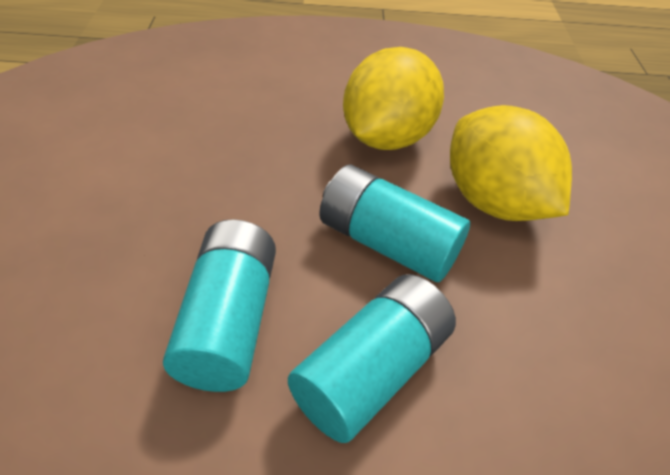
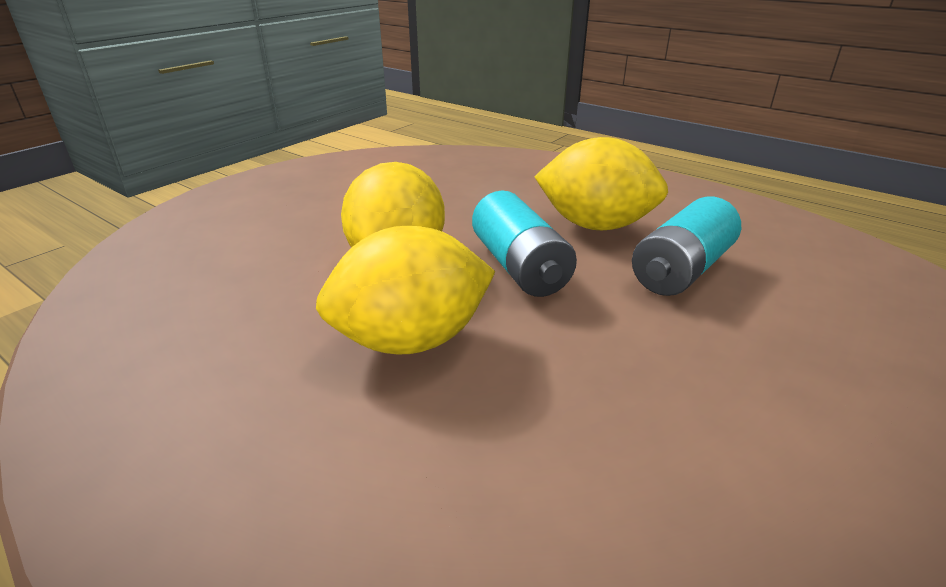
camera: 140 degrees left, 15 degrees down
(371, 371) = (595, 225): turquoise battery -> yellow lemon

